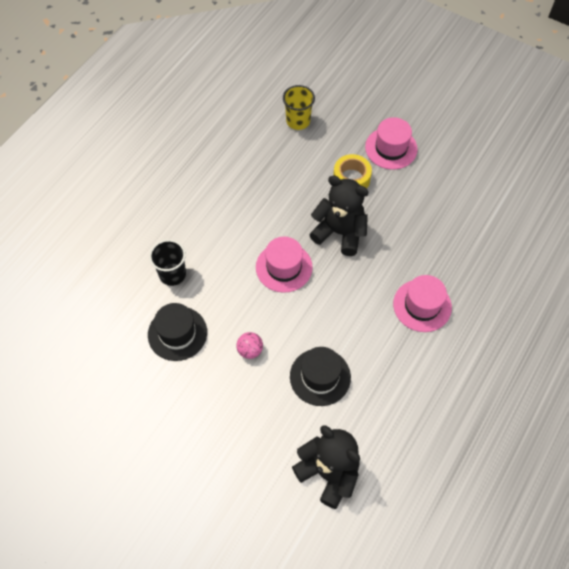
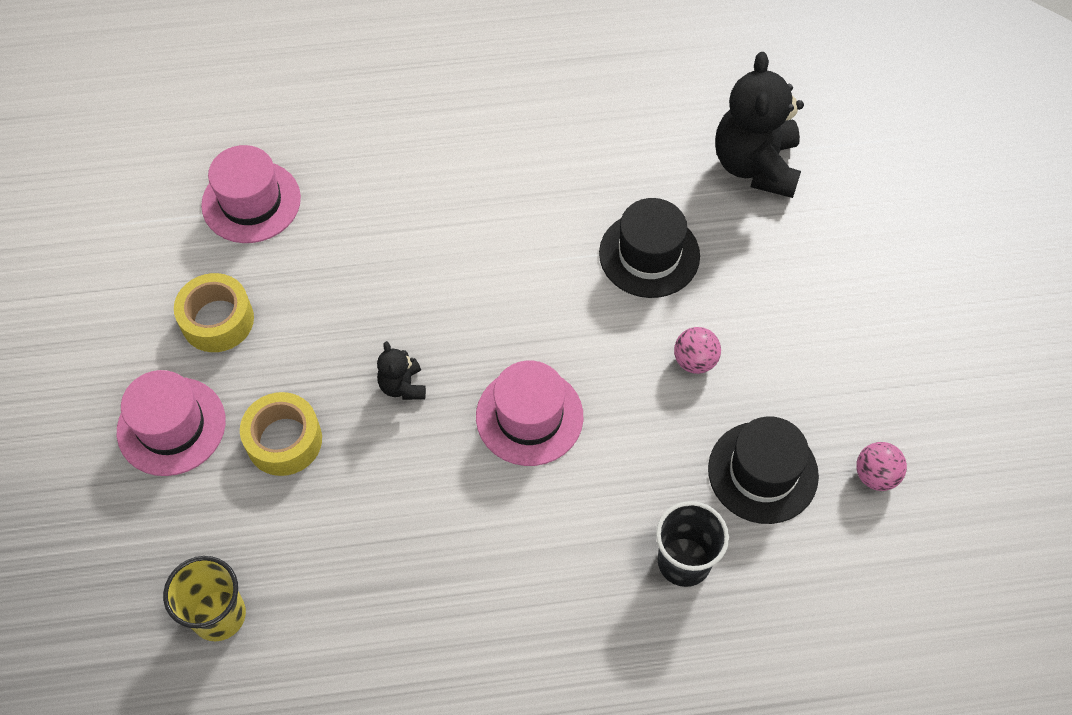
camera: 130 degrees left, 0 degrees up
(133, 376) = (875, 475): none -> pink ball
(340, 232) = (402, 386): black teddy bear -> black teddy bear, size x0.47
(422, 305) = (436, 210): pink hat -> pink hat (251, 202)
(430, 189) = (217, 320): none -> yellow tape

